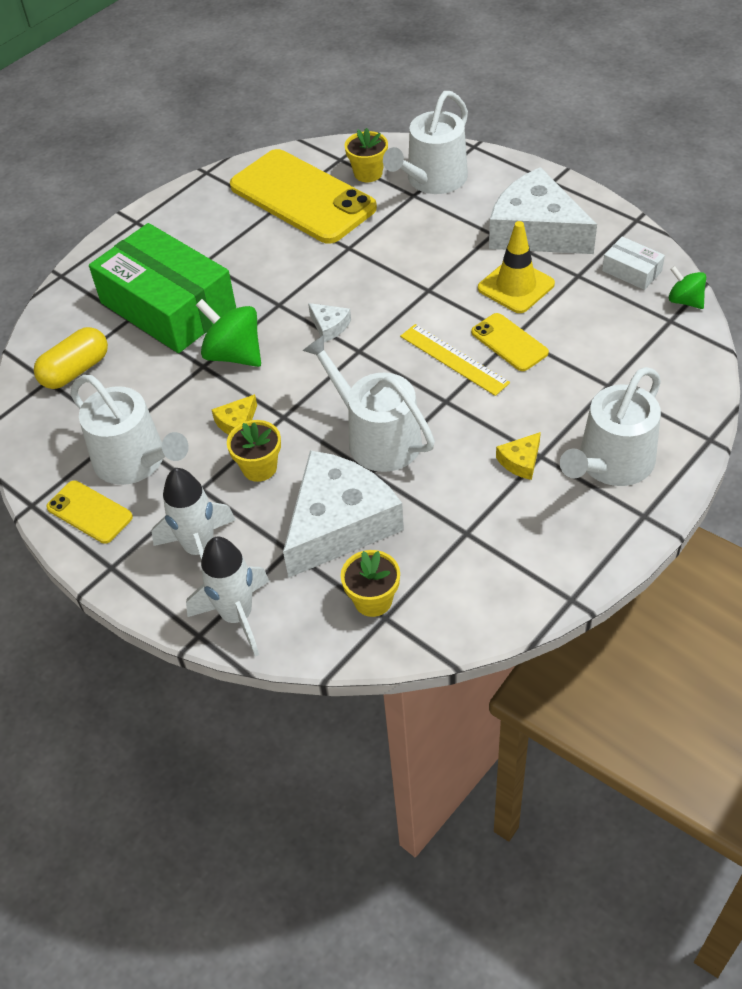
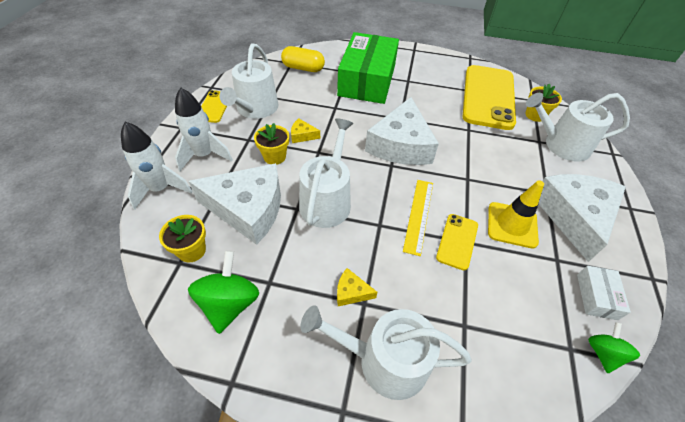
camera: 55 degrees right, 0 degrees up
(234, 354) = (351, 115): green spinning top -> green spinning top (230, 303)
(329, 326) = (400, 145): white cheese -> white cheese, size x2.50

